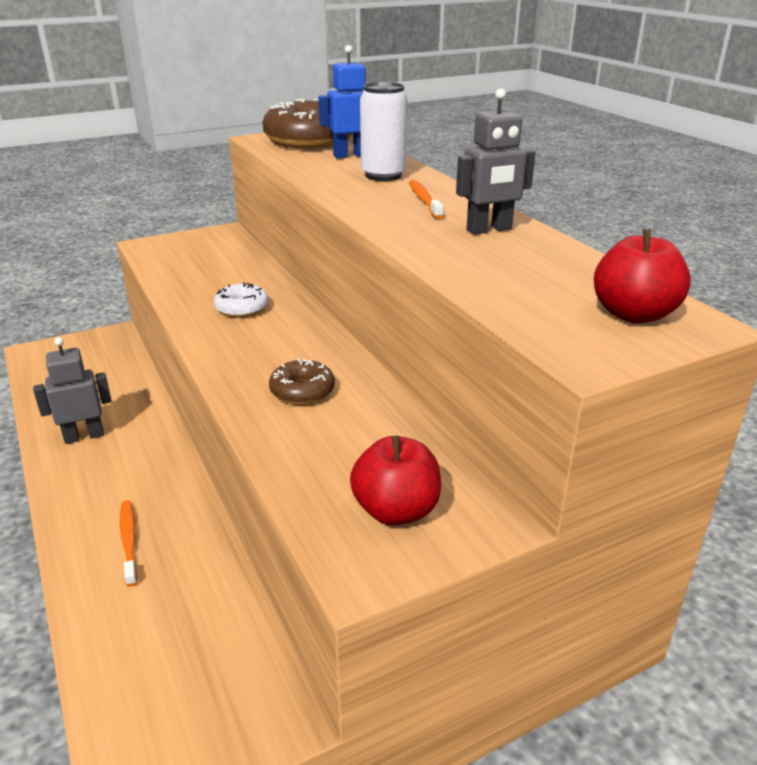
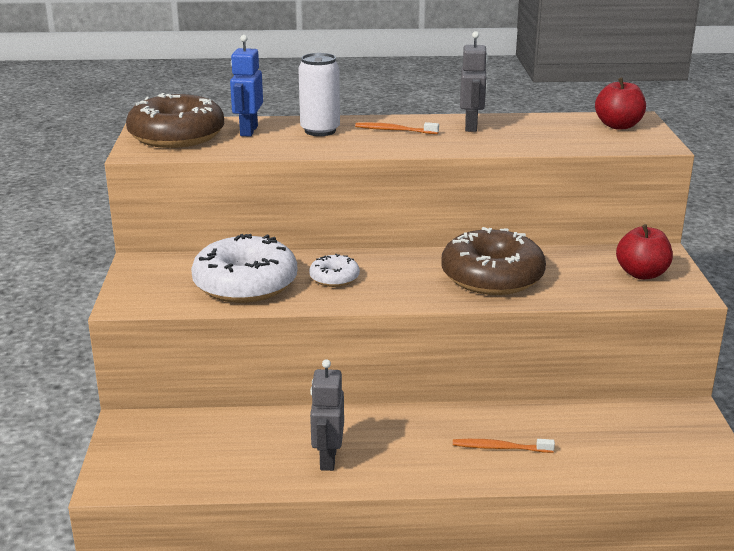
camera: 65 degrees left, 5 degrees down
(206, 276) = (245, 284): none -> white donut
(302, 391) = (492, 277): brown donut -> brown donut, size x2.06

